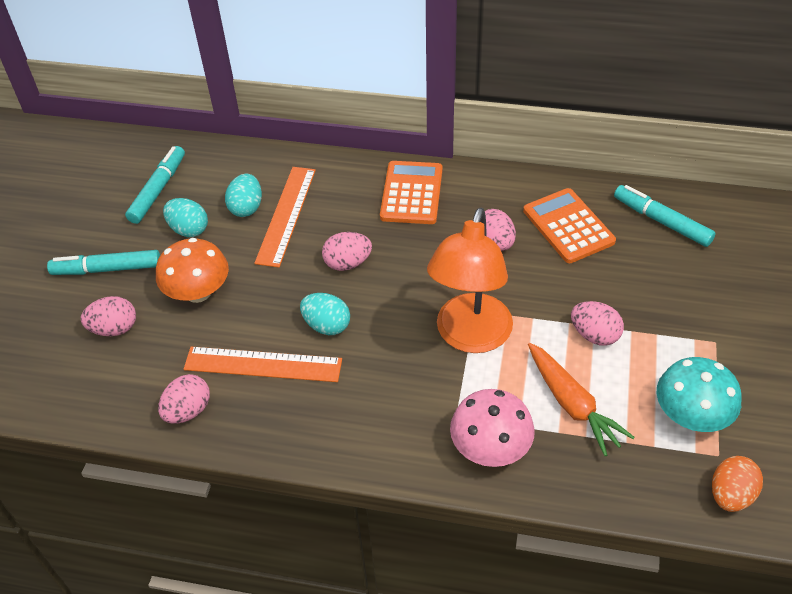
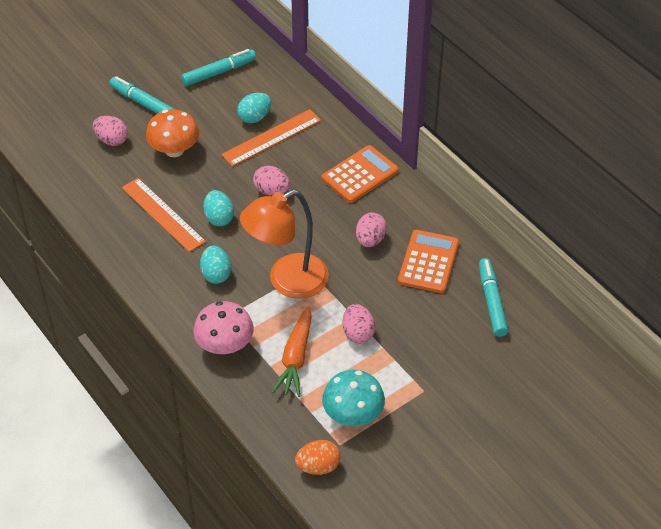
camera: 40 degrees right, 0 degrees up
(188, 411) = (101, 211): pink egg -> none
(189, 229) = (209, 109): turquoise egg -> turquoise egg (216, 274)

